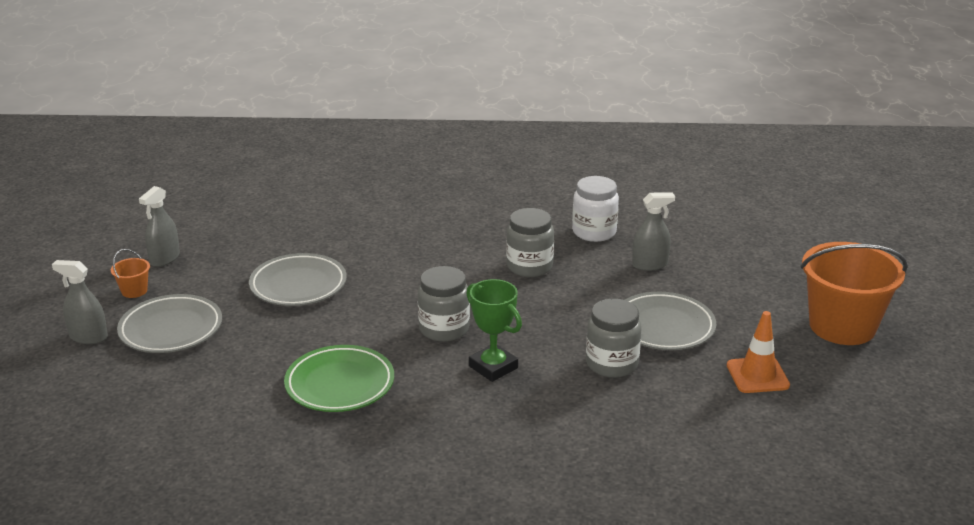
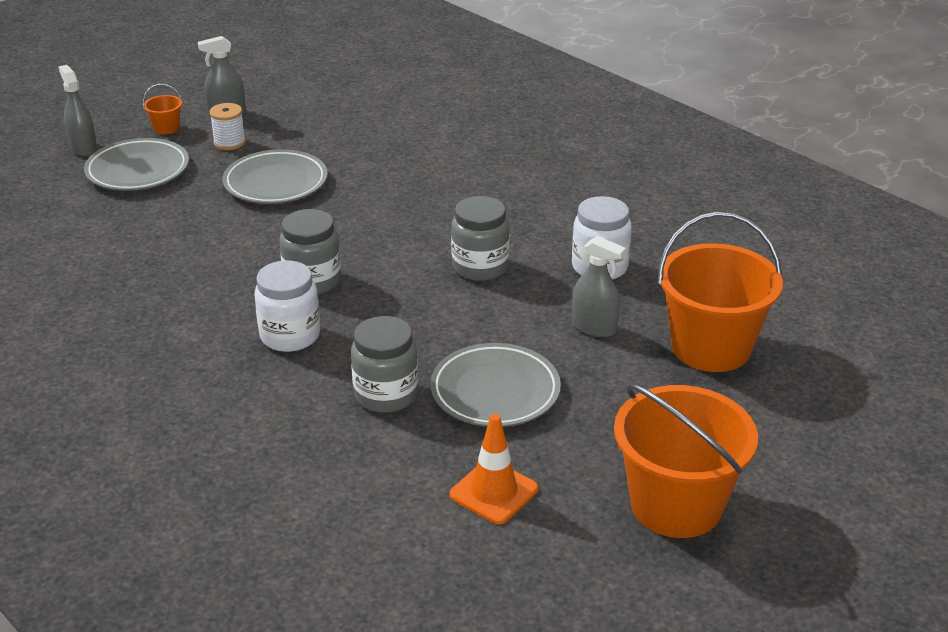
camera: 45 degrees right, 5 degrees up
(208, 277) = (229, 143): none -> white spool
(340, 384) = (164, 279): green plate -> none
(493, 367) = (290, 335): green trophy -> white jar
(721, 243) = (711, 347): none -> orange bucket

